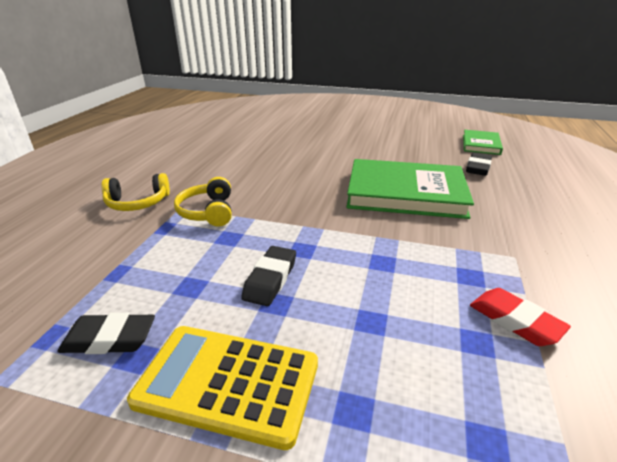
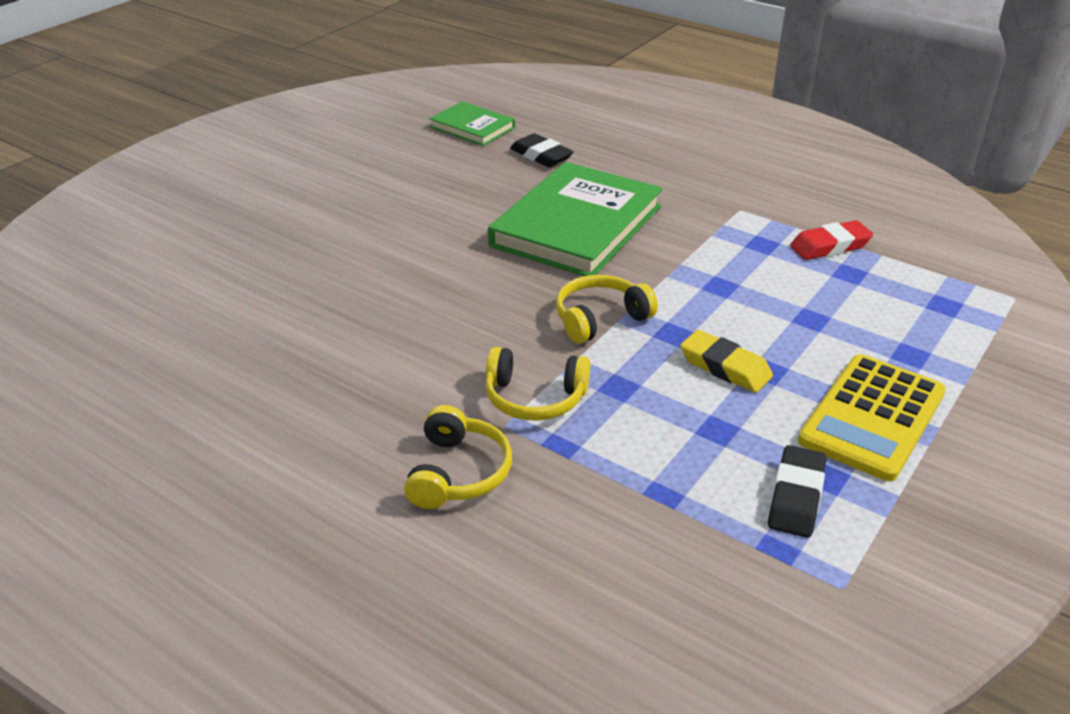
camera: 70 degrees left, 5 degrees up
(270, 279) = (725, 367): black eraser -> yellow eraser
(302, 219) = (600, 319): none -> yellow headphones

